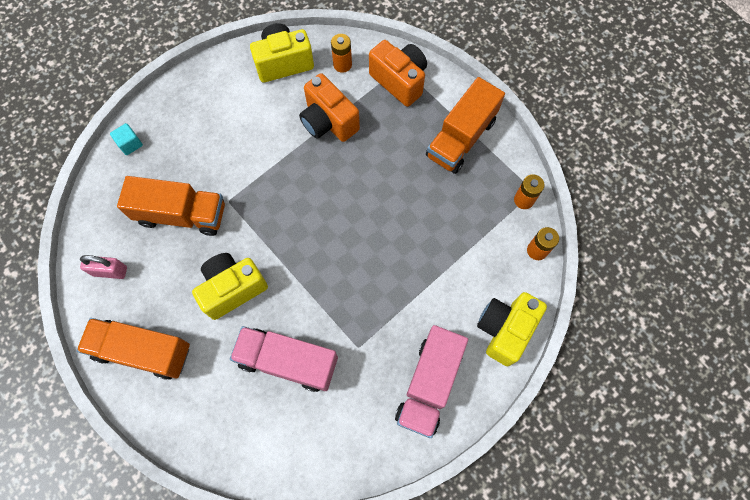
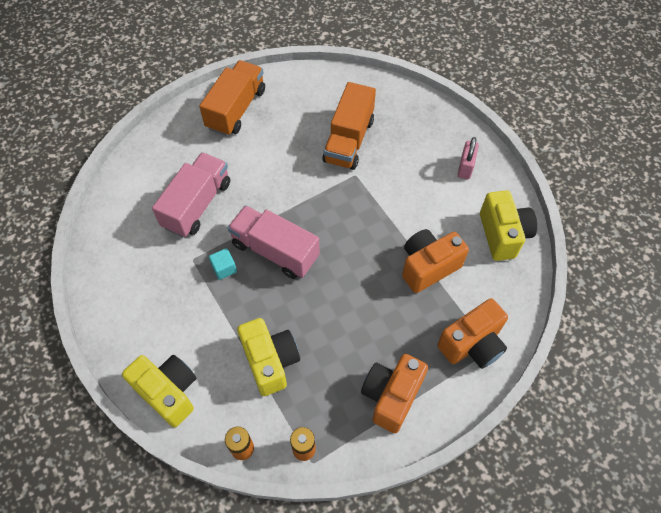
camera: 100 degrees right, 10 degrees down
(110, 271) = (308, 91): pink padlock -> pink padlock (465, 167)
(130, 144) = (424, 108): turquoise cube -> turquoise cube (224, 268)
(232, 289) = (272, 171): yellow camera -> yellow camera (270, 361)
(342, 64) = (497, 289): orange battery -> none
(429, 384) = (140, 312): pink truck -> pink truck (275, 251)
(461, 138) = (391, 396): orange truck -> orange camera

